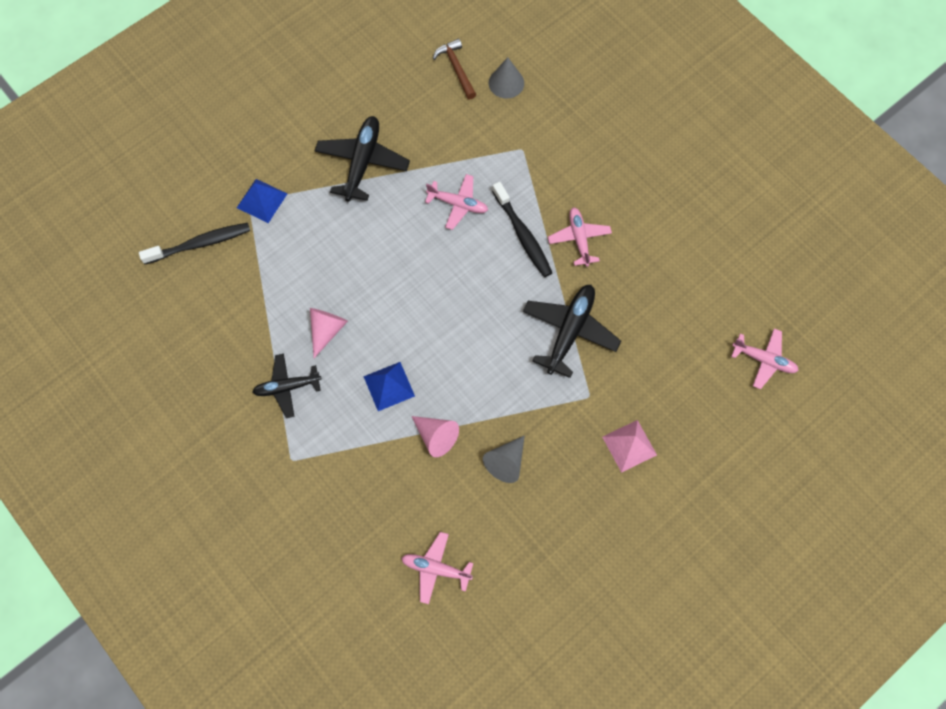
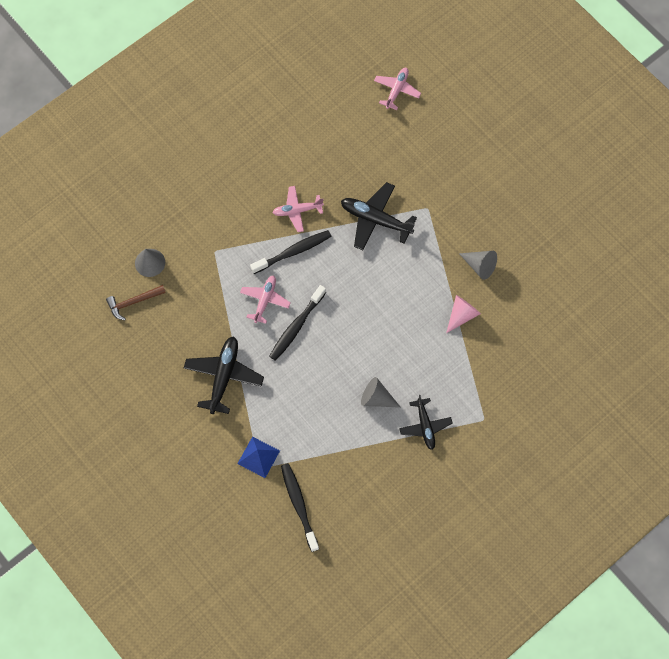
camera: 90 degrees left, 0 degrees up
(327, 330) = (376, 398): pink cone -> grey cone
(362, 162) = (224, 376): black plane -> black plane turned 90 degrees clockwise
(389, 386) = (422, 350): blue pyramid -> none
(423, 239) = (296, 326): none -> black toothbrush
(436, 569) = (560, 314): pink plane -> none
(629, 445) = (464, 183): pink pyramid -> none

